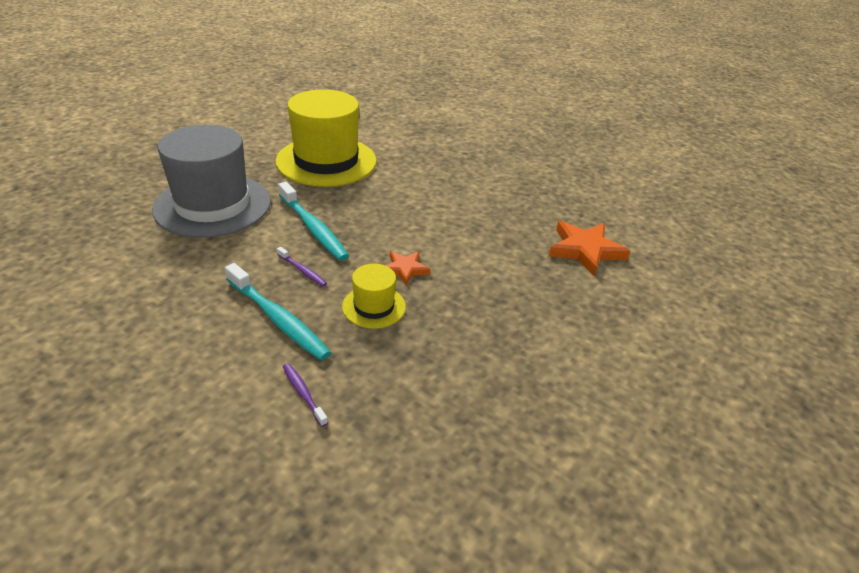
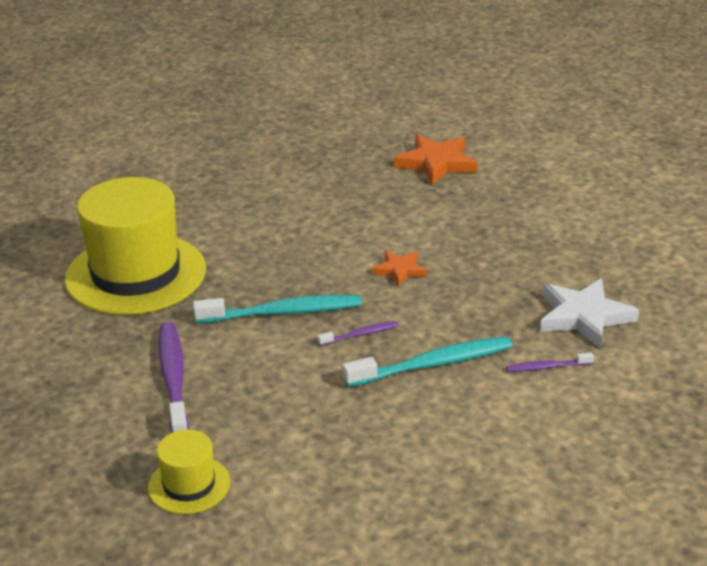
camera: 60 degrees left, 5 degrees down
(213, 205) = (173, 379): grey hat -> purple toothbrush
(374, 306) = (448, 302): yellow hat -> yellow hat (189, 485)
(402, 403) = (584, 317): none -> white star

